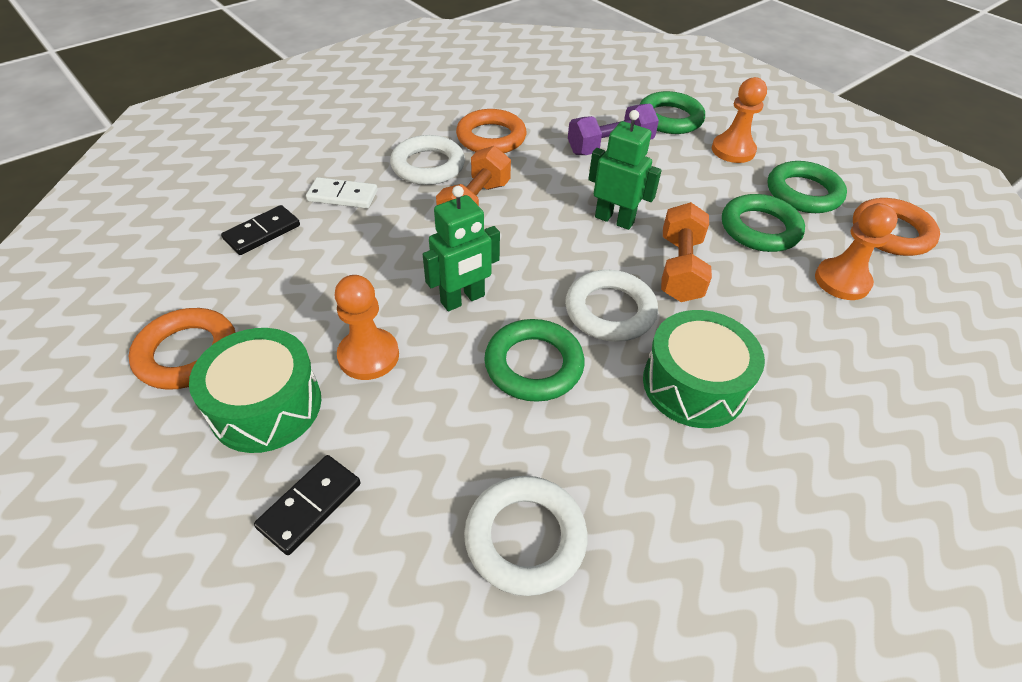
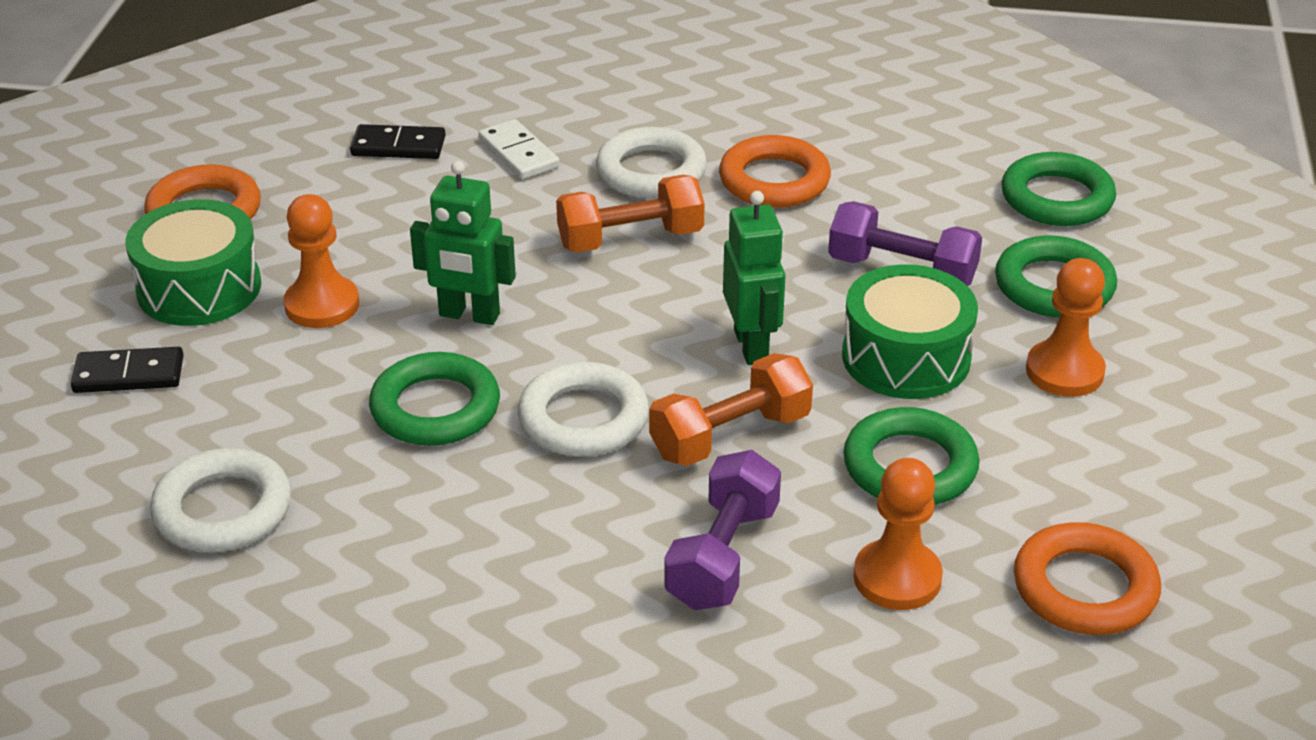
camera: 50 degrees right, 10 degrees down
(694, 384) = (544, 529): green drum -> green drum (906, 357)
(777, 328) = (723, 556): none -> purple dumbbell
(803, 193) = (1058, 473): green ring -> green ring (1057, 198)

